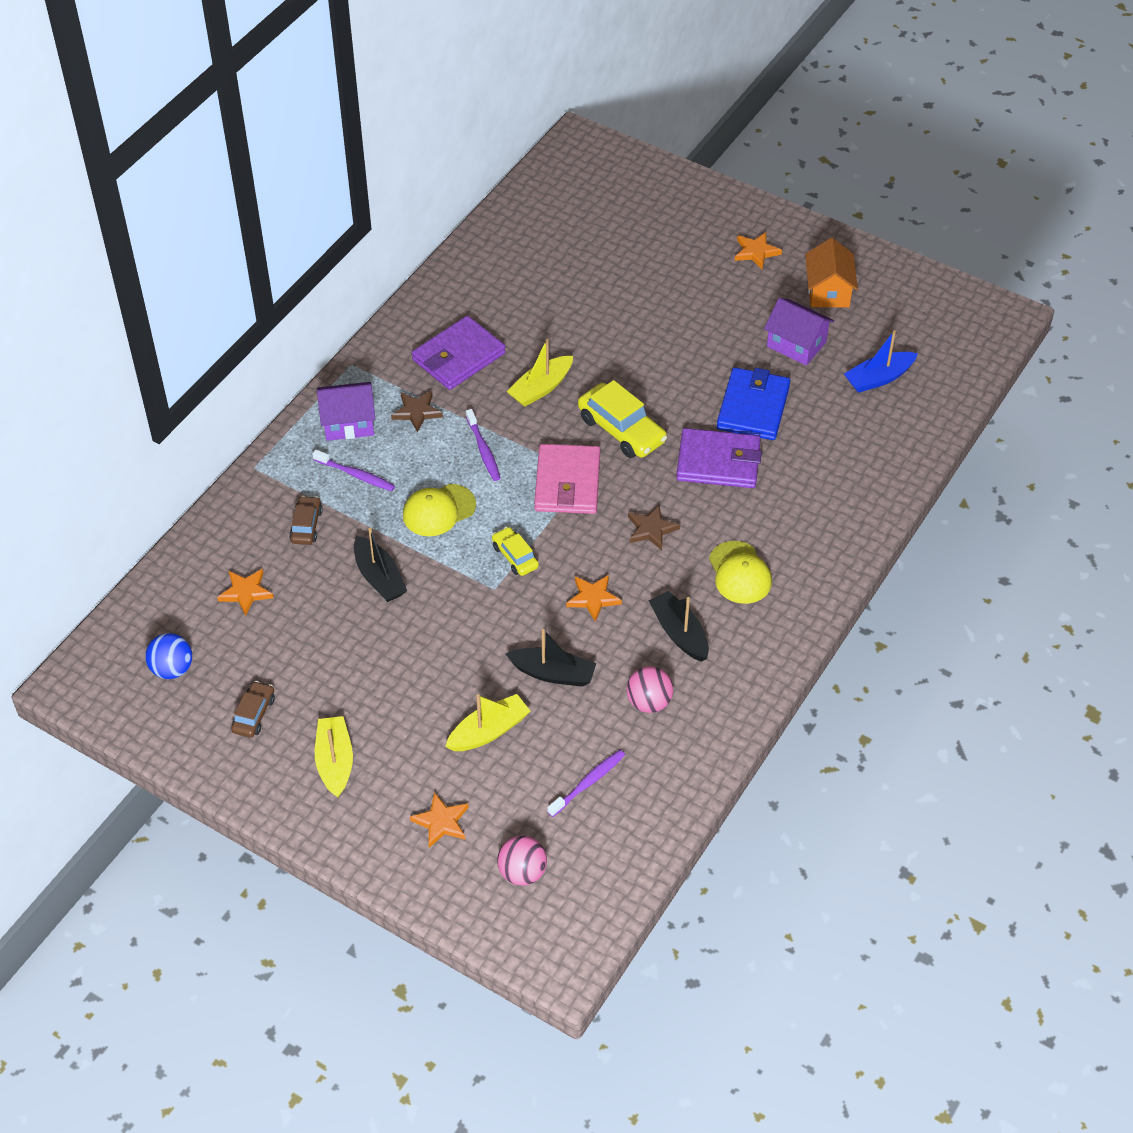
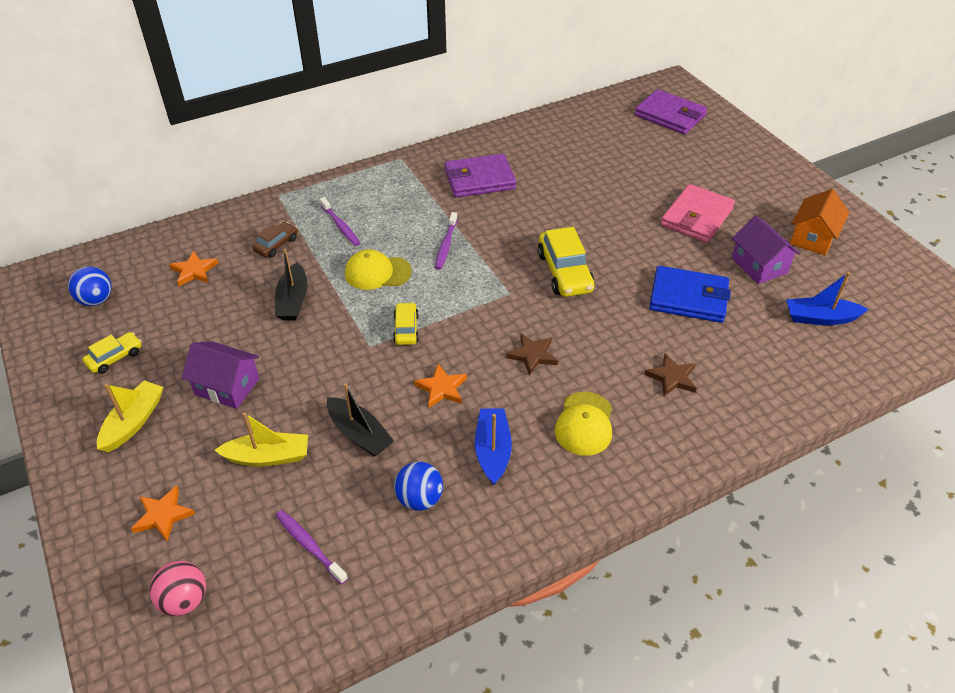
camera: 30 degrees right, 5 degrees down
(254, 714) = (115, 357): brown car -> yellow car
(348, 423) = (366, 192): purple house -> purple house (227, 387)
(417, 412) = (419, 202): brown star -> brown star (672, 377)
(541, 388) = (523, 221): yellow boat -> none
(567, 483) = (491, 293): pink wallet -> pink wallet (697, 217)
(588, 783) = (309, 546): purple toothbrush -> purple toothbrush turned 120 degrees counterclockwise
(649, 702) = (419, 499): pink ball -> blue ball
(679, 633) = (492, 451): black boat -> blue boat
(718, 462) = (628, 327): purple wallet -> purple wallet (670, 115)
(753, 407) = (688, 298): blue wallet -> blue wallet turned 60 degrees clockwise
(756, 252) = (766, 191): orange star -> none

